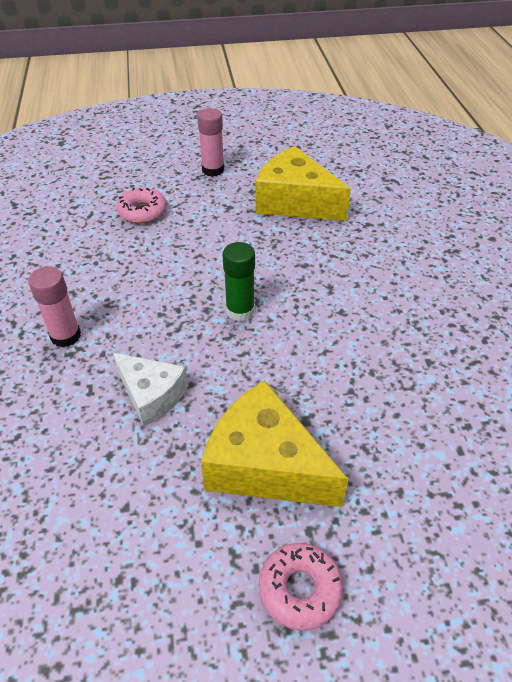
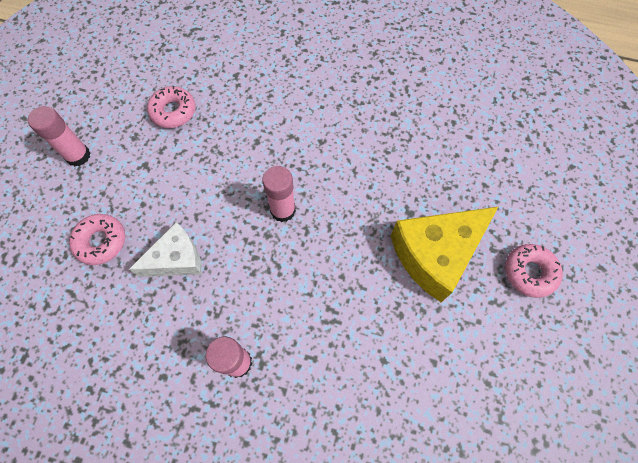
camera: 65 degrees left, 20 degrees up
(151, 395) = (340, 310): white cheese -> white cheese (177, 259)
(240, 311) = (283, 210): green glue stick -> pink glue stick
(295, 202) = (173, 111): yellow cheese -> pink donut

